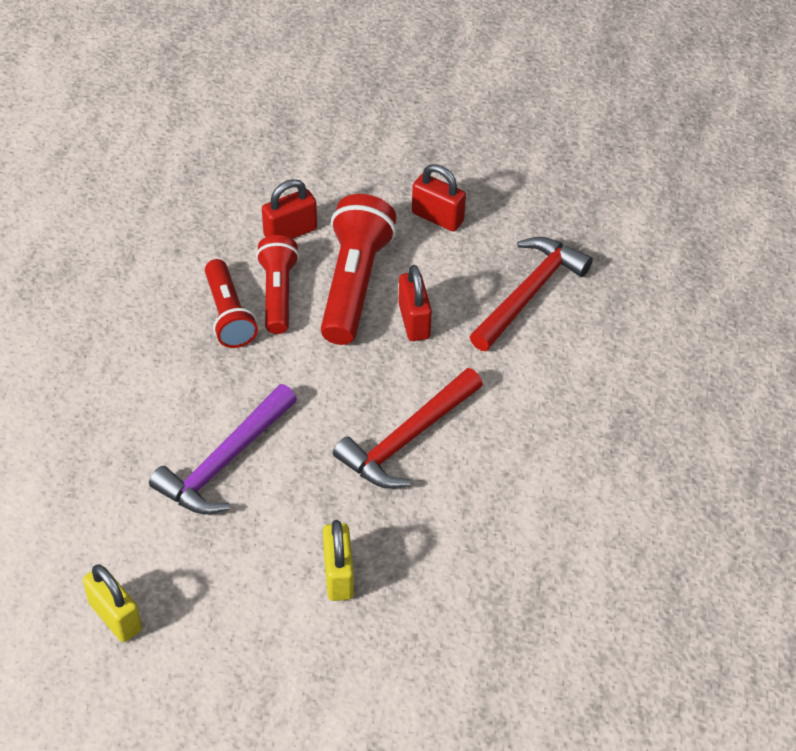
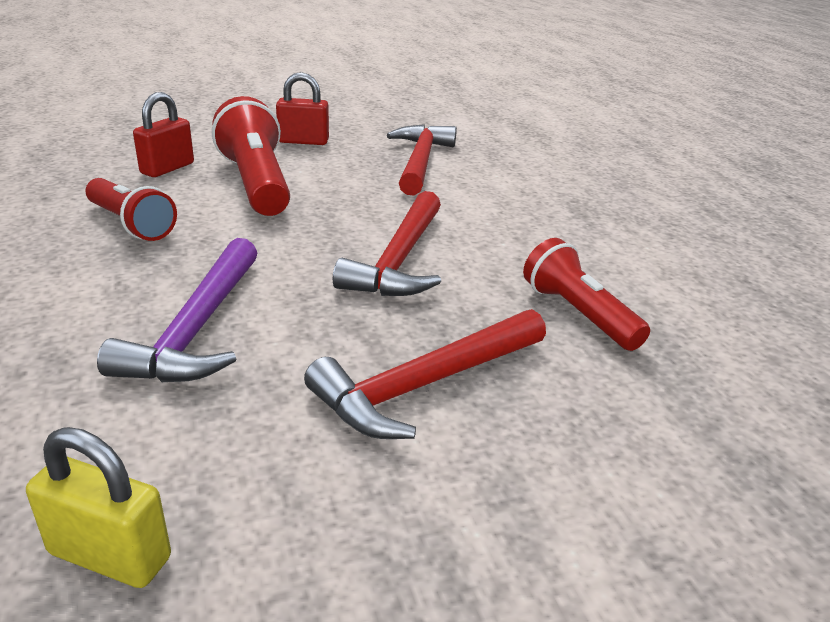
camera: 30 degrees left, 20 degrees down
(278, 293) = (180, 202): red flashlight -> red flashlight (578, 314)
(338, 575) = (426, 385): yellow padlock -> red hammer
(414, 321) = (334, 192): red padlock -> none

